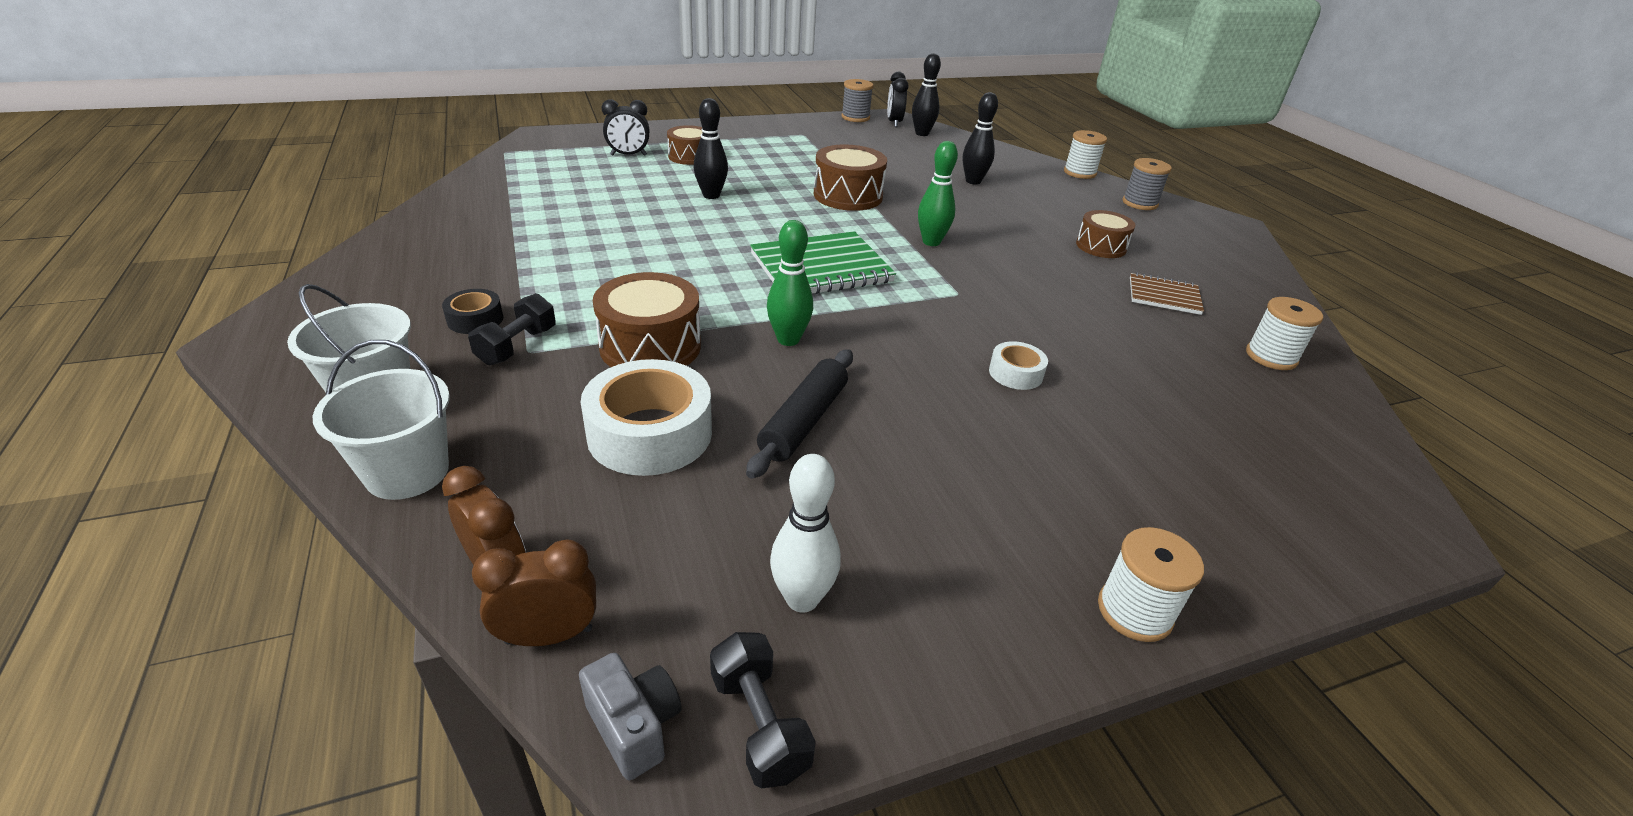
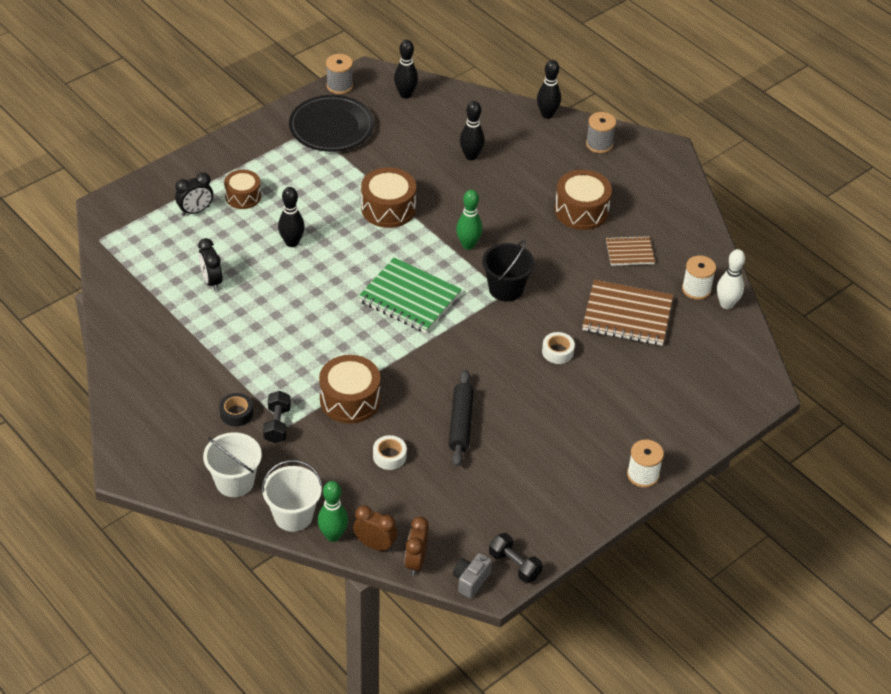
camera: 20 degrees left, 10 degrees up
(549, 635) = (416, 562): brown clock -> brown clock turned 45 degrees counterclockwise
(634, 726) = (470, 581): grey camera -> grey camera turned 90 degrees counterclockwise
(650, 433) = (389, 456): white tape -> white tape, size x0.51
(788, 339) = (422, 368): green bowling pin -> green bowling pin (333, 535)
(802, 599) = (506, 514): white bowling pin -> white bowling pin (726, 304)
(821, 268) = (409, 298): green notebook -> green notebook turned 75 degrees clockwise
(826, 136) = (331, 127): none -> black plate
(894, 123) = (375, 83): black clock -> black clock (211, 281)
(963, 290) = (506, 289): none -> black bucket
(1079, 173) = (547, 114): white spool -> black bowling pin
(1101, 246) = (581, 210): brown drum -> brown drum, size x1.52
(1147, 359) = (627, 315): none -> brown notebook

